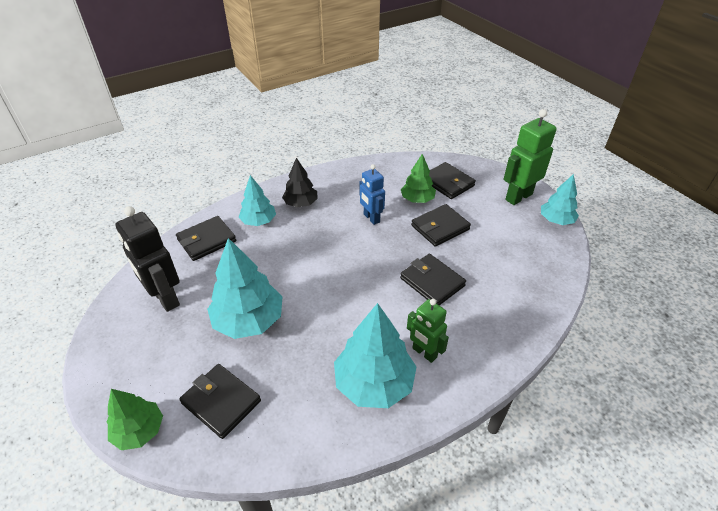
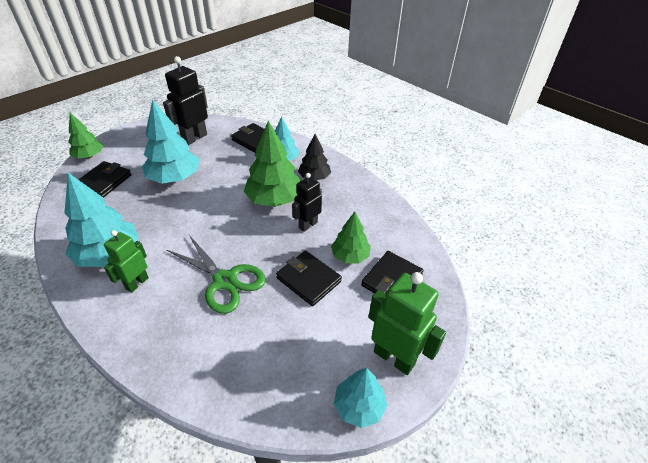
camera: 75 degrees right, 0 degrees up
(325, 236) = (274, 199): none -> green tree
(371, 218) = (308, 225): blue robot -> black robot
(432, 282) = (225, 280): black wallet -> green scissors

